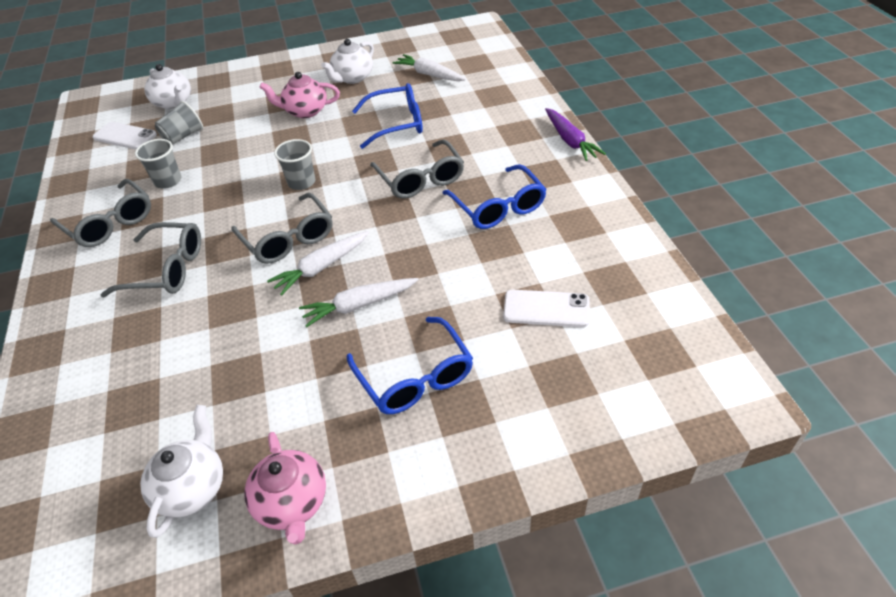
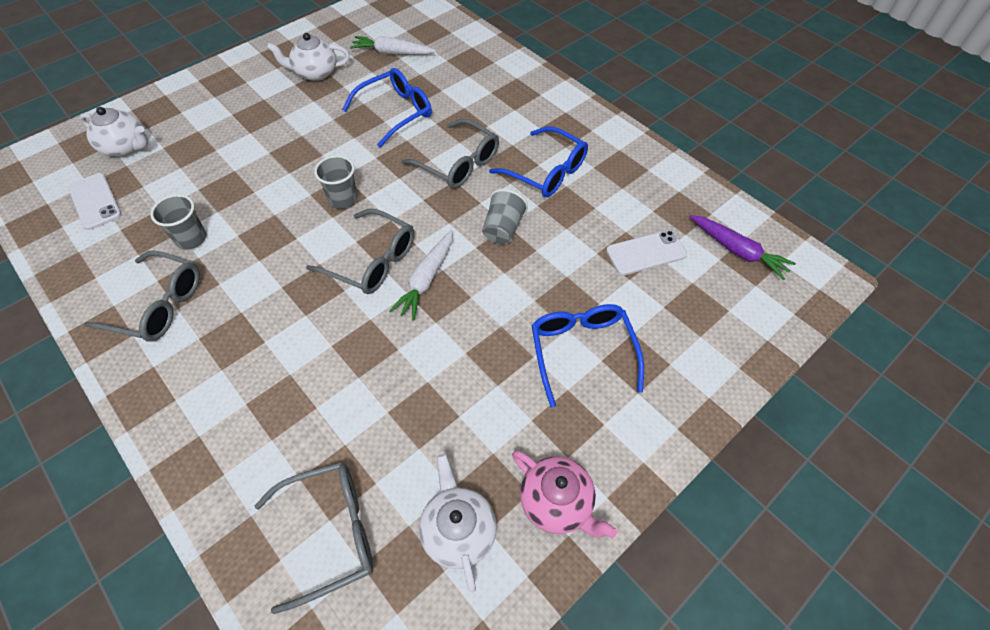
camera: 30 degrees left, 10 degrees up
(125, 136) = (95, 201): white phone -> white phone turned 60 degrees clockwise
(167, 269) = (266, 334): grey glasses -> grey glasses (330, 533)
(183, 136) = (169, 183): grey cup -> grey cup (503, 229)
(305, 111) = (290, 121): pink teapot -> none
(352, 78) = (315, 73): white teapot -> white teapot turned 75 degrees clockwise
(359, 305) = (488, 304): white carrot -> none
(415, 377) = (582, 351): blue glasses -> blue glasses turned 135 degrees counterclockwise
(570, 141) = (566, 91): purple carrot -> purple carrot (737, 251)

